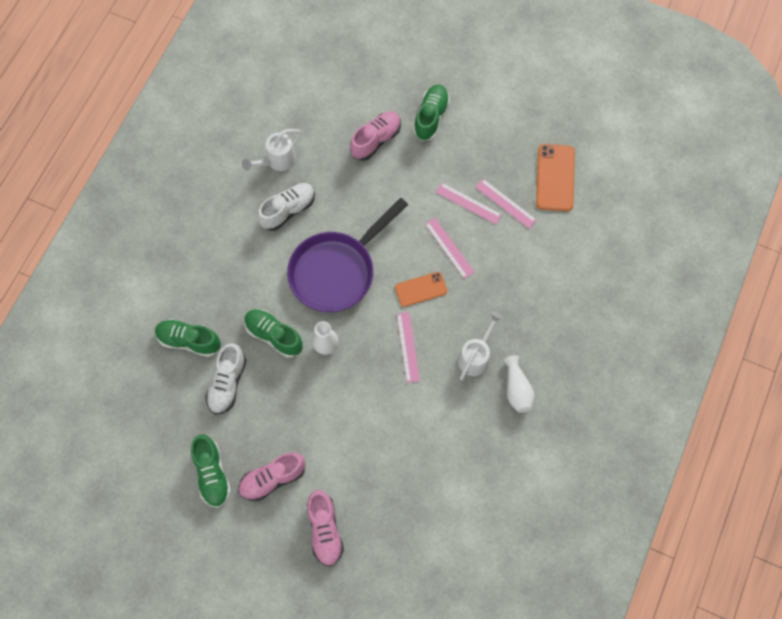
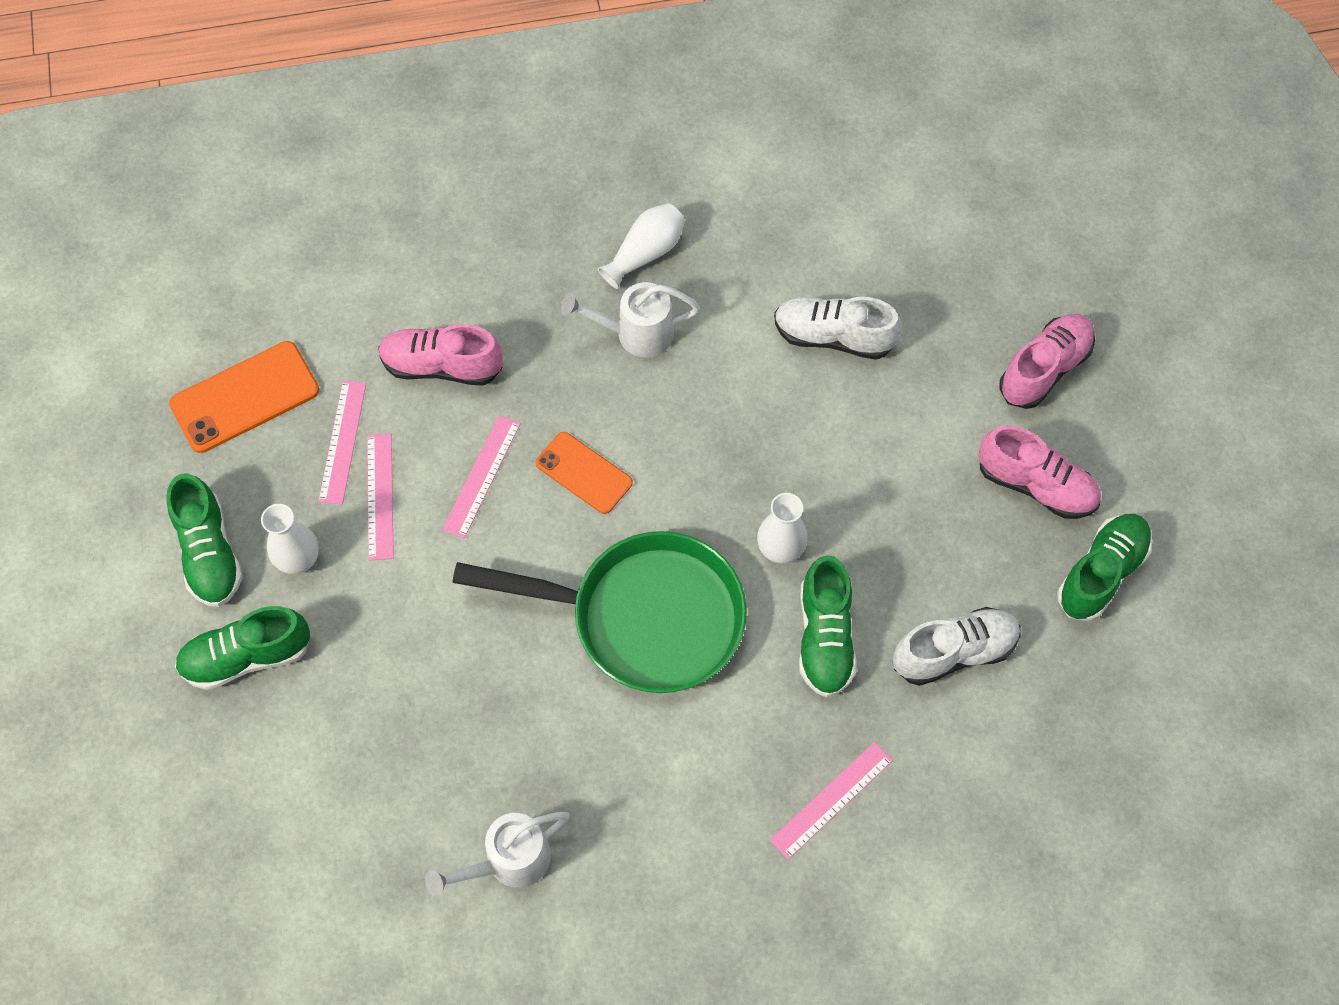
camera: 125 degrees left, 5 degrees down
(189, 340) = (936, 764): green shoe -> green shoe (209, 553)
(277, 161) = (509, 861): white watering can -> white watering can turned 135 degrees clockwise
(288, 210) = (591, 773): white shoe -> white shoe (833, 337)
(337, 271) = (644, 617): purple pan -> green pan
(376, 140) = (354, 719): pink shoe -> pink shoe (442, 366)
(408, 347) = (692, 432): pink ruler -> pink ruler (831, 800)
(461, 157) = (298, 559): none -> white vase

